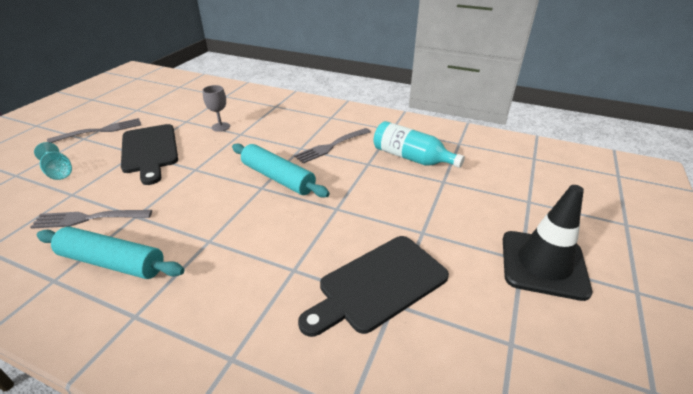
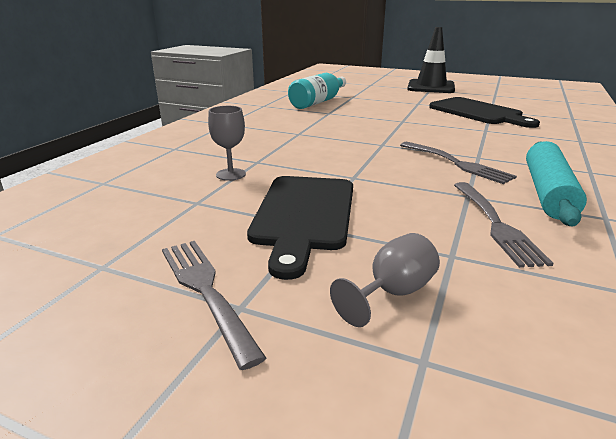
camera: 90 degrees left, 10 degrees down
(59, 172) = (393, 293): turquoise goblet -> grey goblet
(150, 151) = (304, 215): black cutting board -> black cutting board turned 120 degrees clockwise
(278, 178) = (362, 139): turquoise rolling pin -> none
(332, 146) = (295, 123): grey fork -> grey fork (456, 163)

